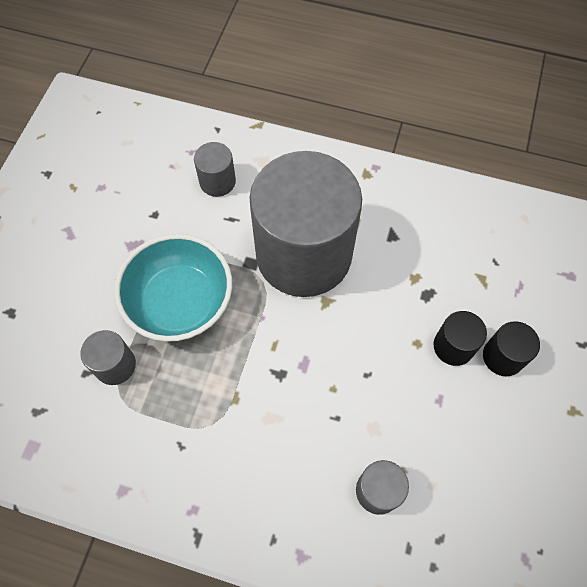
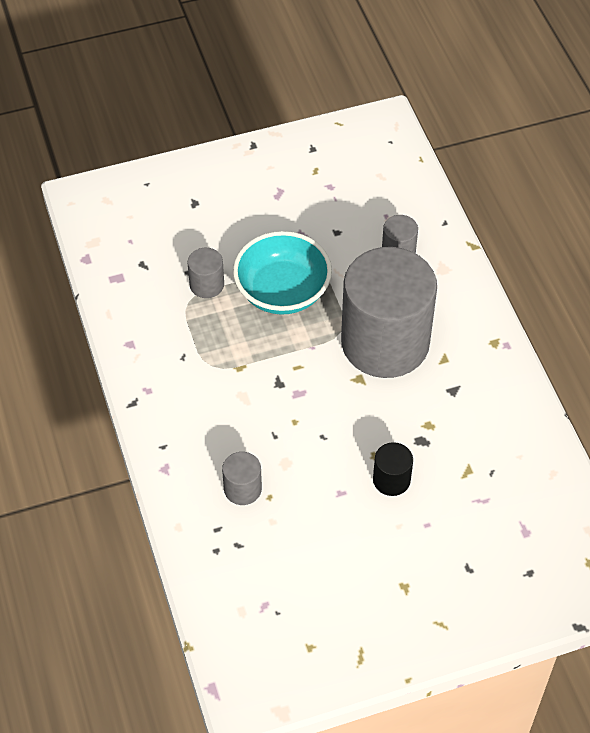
camera: 55 degrees right, 10 degrees down
(503, 356) = (410, 517): black cylinder -> none

